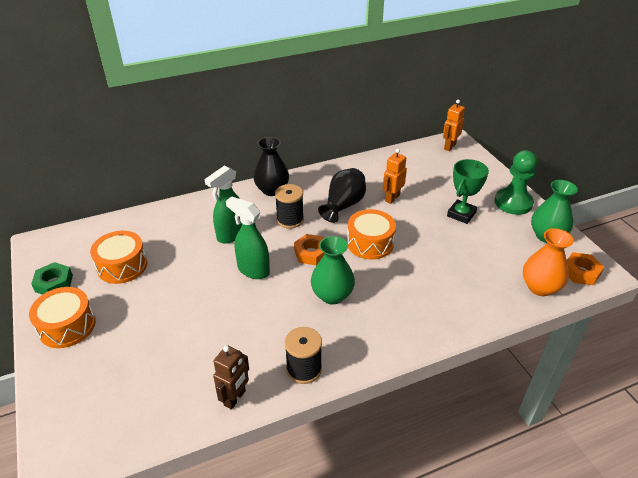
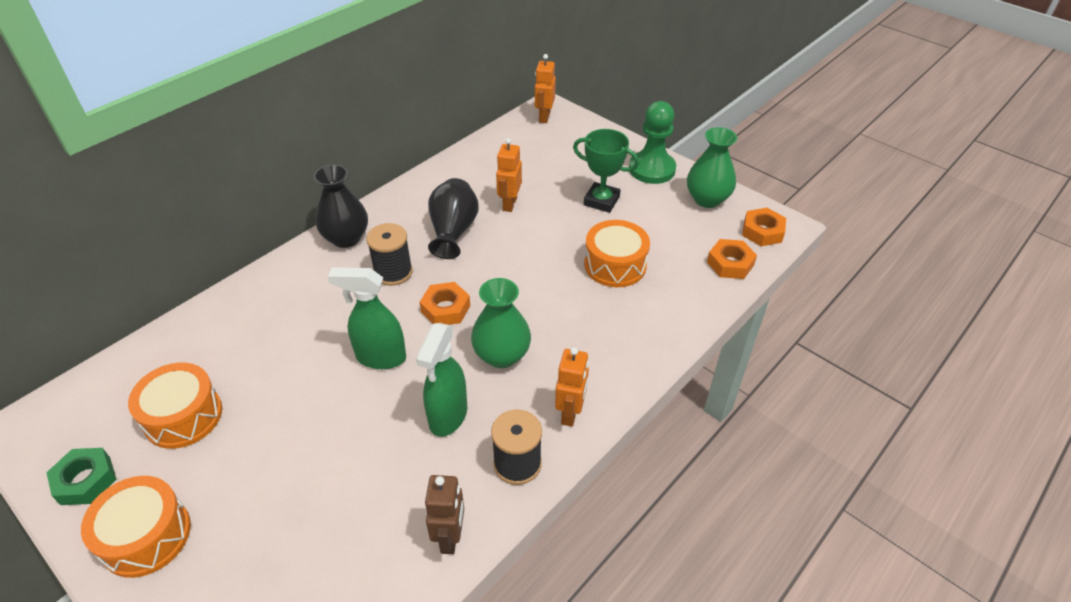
camera: 25 degrees left, 5 degrees up
(231, 235) = (323, 319): green spray bottle -> green spray bottle (448, 416)
(358, 350) = (570, 413): none -> orange robot
(370, 243) = (513, 271): orange drum -> orange drum (615, 265)
(461, 214) = (601, 201): green trophy -> green trophy turned 75 degrees counterclockwise
(540, 287) = (730, 263): orange vase -> orange nut

